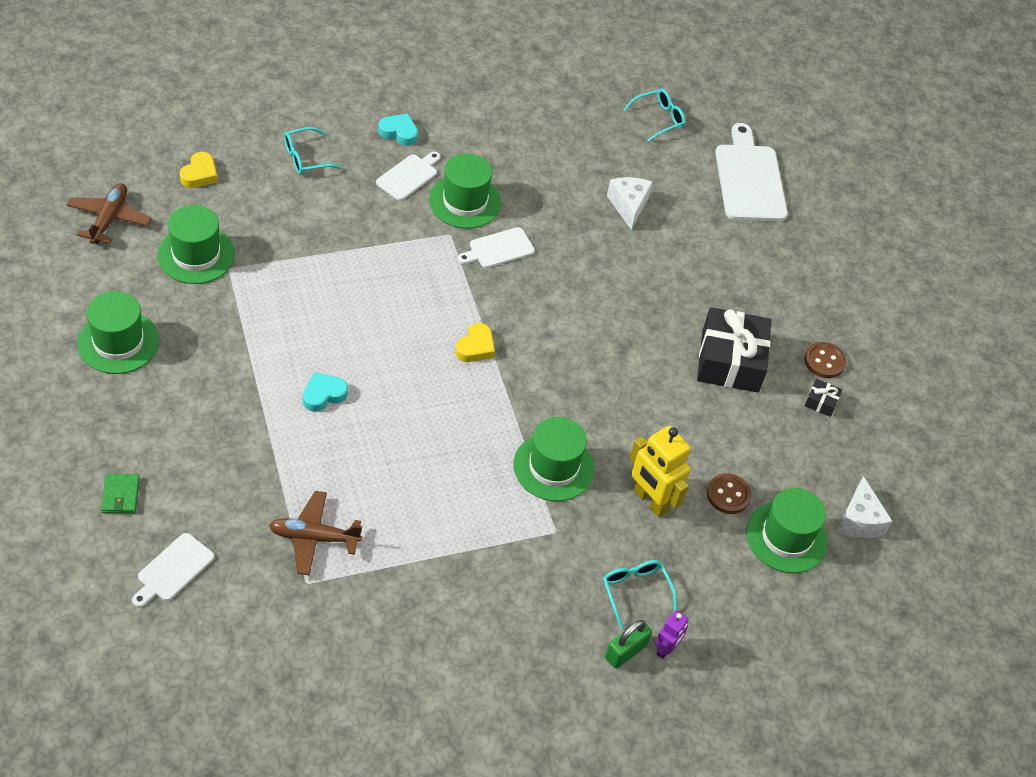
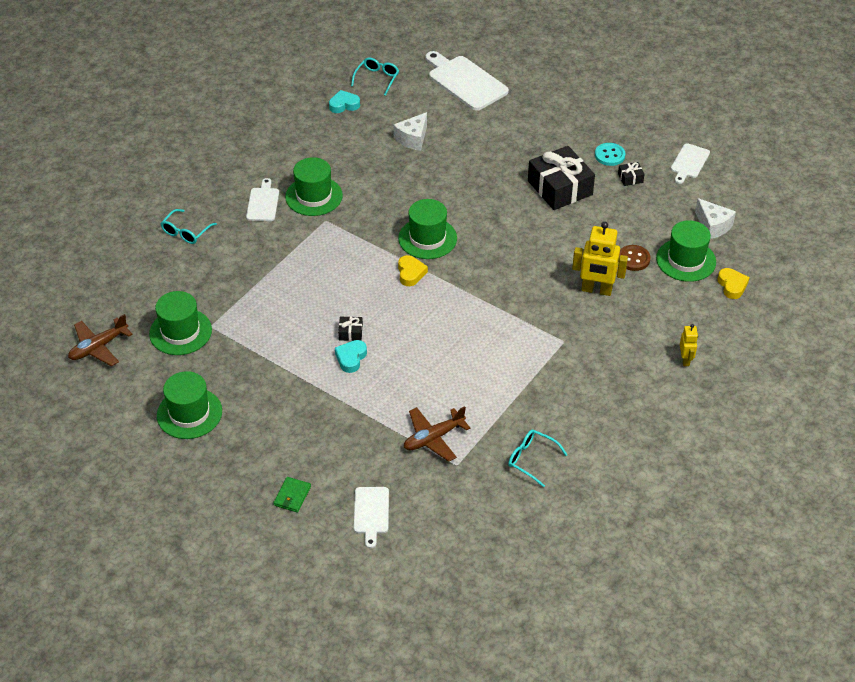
camera: 30 degrees left, 5 degrees down
(109, 219) = (98, 347): brown plane -> brown plane turned 105 degrees counterclockwise
(120, 495) = (292, 496): green wallet -> green wallet turned 60 degrees clockwise
(199, 174) = (128, 284): yellow heart -> yellow heart (732, 285)
(351, 368) = (350, 333): none -> black gift
(399, 132) = (228, 181): turquoise heart -> turquoise heart (344, 105)
(498, 249) = (363, 210): white cutting board -> white cutting board (689, 162)
(553, 467) = (525, 308): green hat -> green hat (427, 238)
(625, 651) = (666, 376): green padlock -> none
(628, 206) = (413, 139): white cheese -> white cheese turned 105 degrees counterclockwise
(635, 591) = (638, 342): turquoise glasses -> turquoise glasses (531, 459)
(666, 649) = (685, 360): purple robot -> yellow robot
(824, 361) = (609, 155): brown button -> turquoise button

